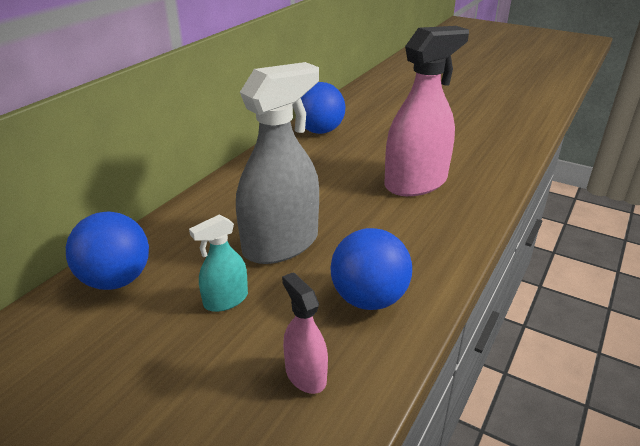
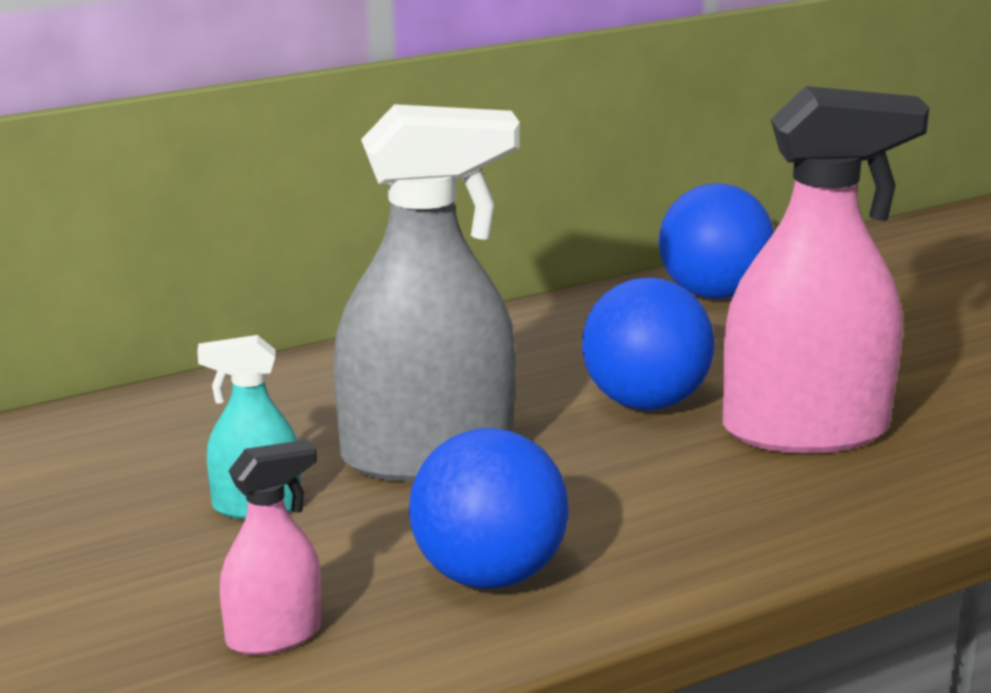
camera: 30 degrees right, 10 degrees down
(116, 280) = (123, 432): blue ball -> blue ball (645, 403)
(305, 375) = (274, 635): pink spray bottle -> pink spray bottle turned 60 degrees clockwise

